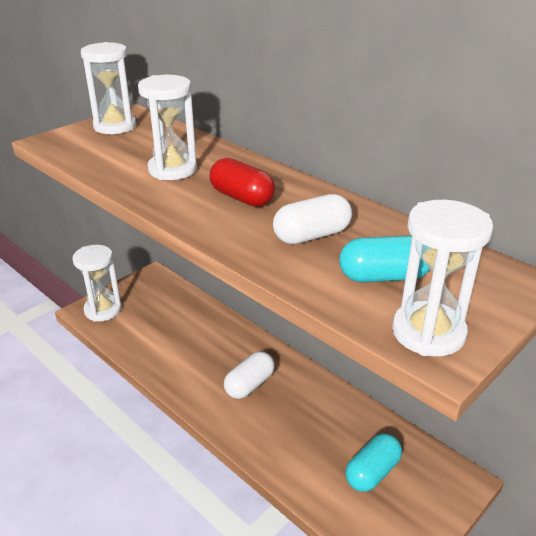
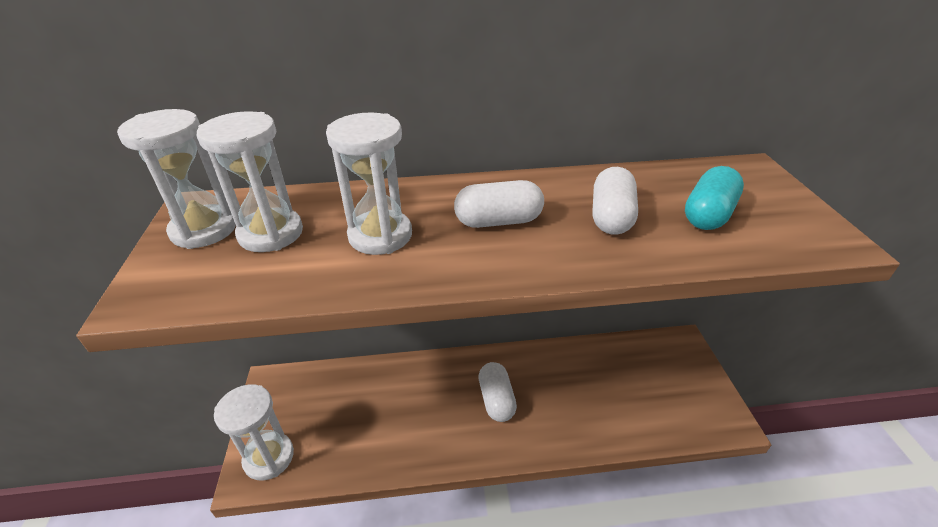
camera: 50 degrees left, 5 degrees up
(242, 198) = (498, 221): red capsule -> white capsule
(372, 472) = (646, 383): turquoise capsule -> none
(428, 332) = (803, 232): white hourglass -> white hourglass (271, 233)

